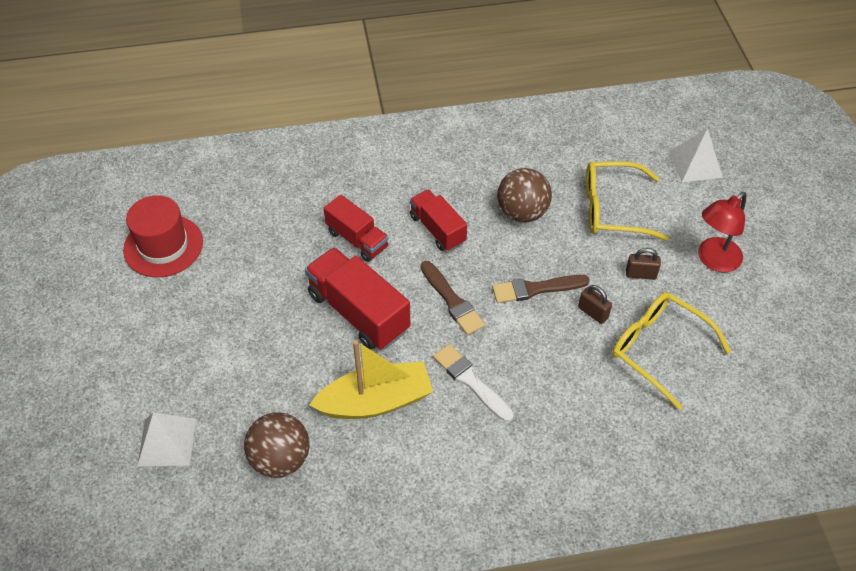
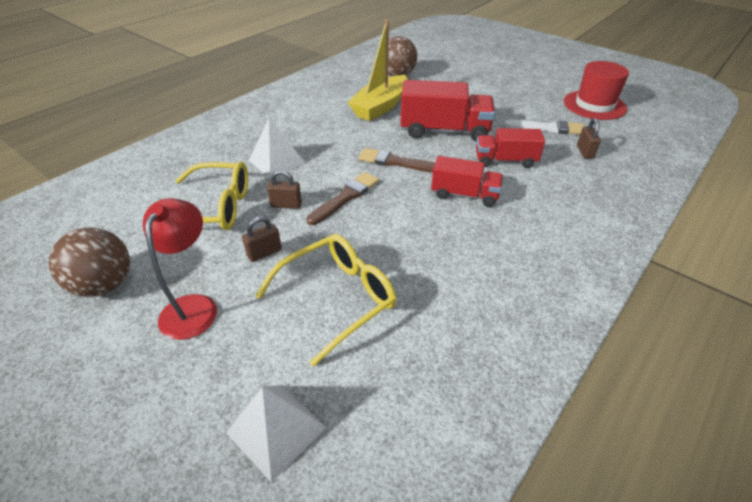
camera: 140 degrees right, 10 degrees down
(167, 442) = (453, 61): white pyramid -> white pyramid (276, 161)
(278, 204) = (584, 152): none -> brown padlock
(471, 381) = (337, 135): white brush -> white brush (548, 128)
(522, 212) = (417, 244): brown ball -> brown ball (104, 285)

